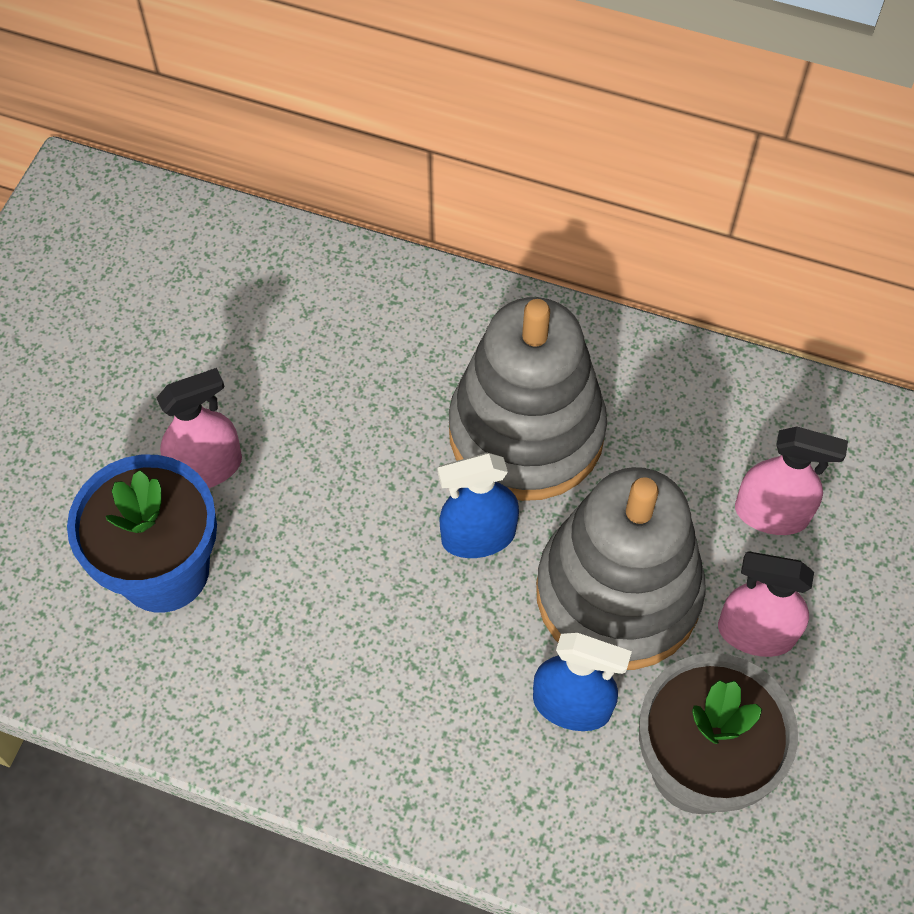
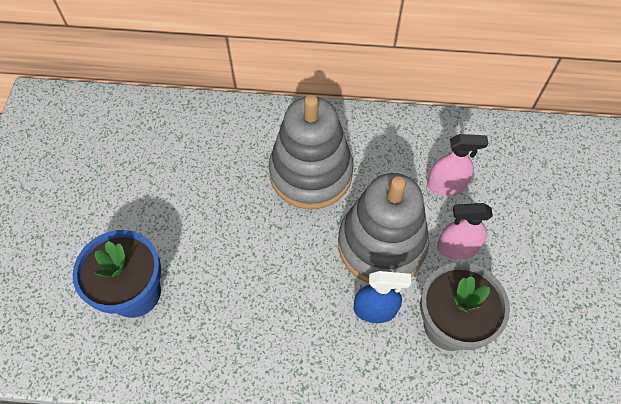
camera: 15 degrees left, 0 degrees up
(207, 468) = (145, 231): pink spray bottle -> none
(478, 536) = (301, 233): blue spray bottle -> none

